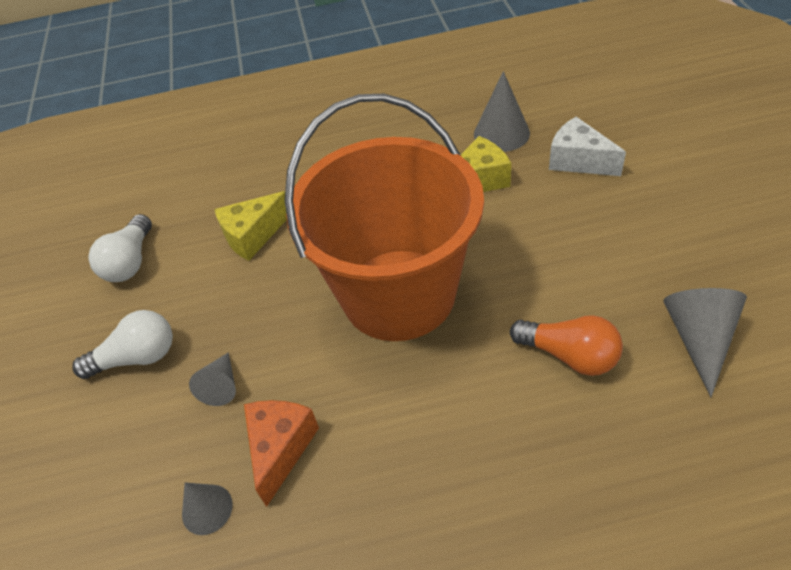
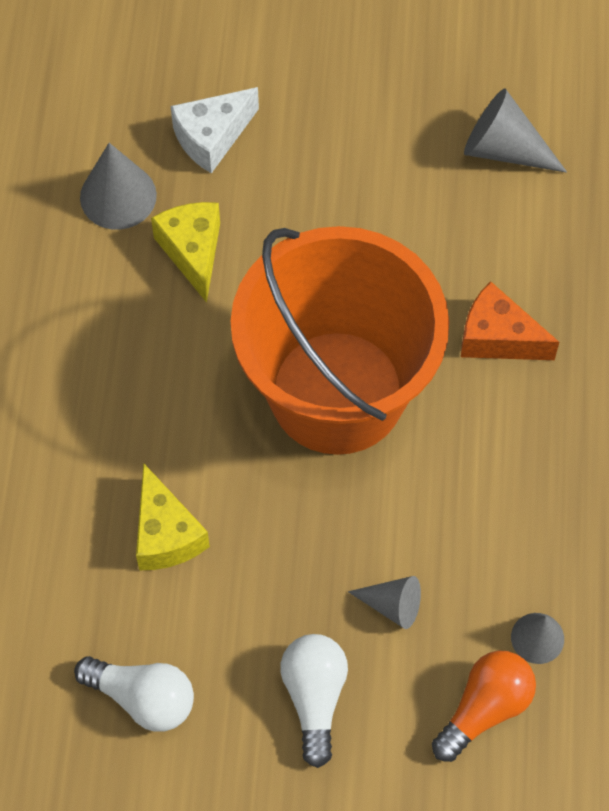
camera: 80 degrees left, 15 degrees up
(280, 448) = (493, 556): orange cheese -> orange cheese (497, 338)
(569, 355) = (480, 262): orange light bulb -> orange light bulb (484, 708)

